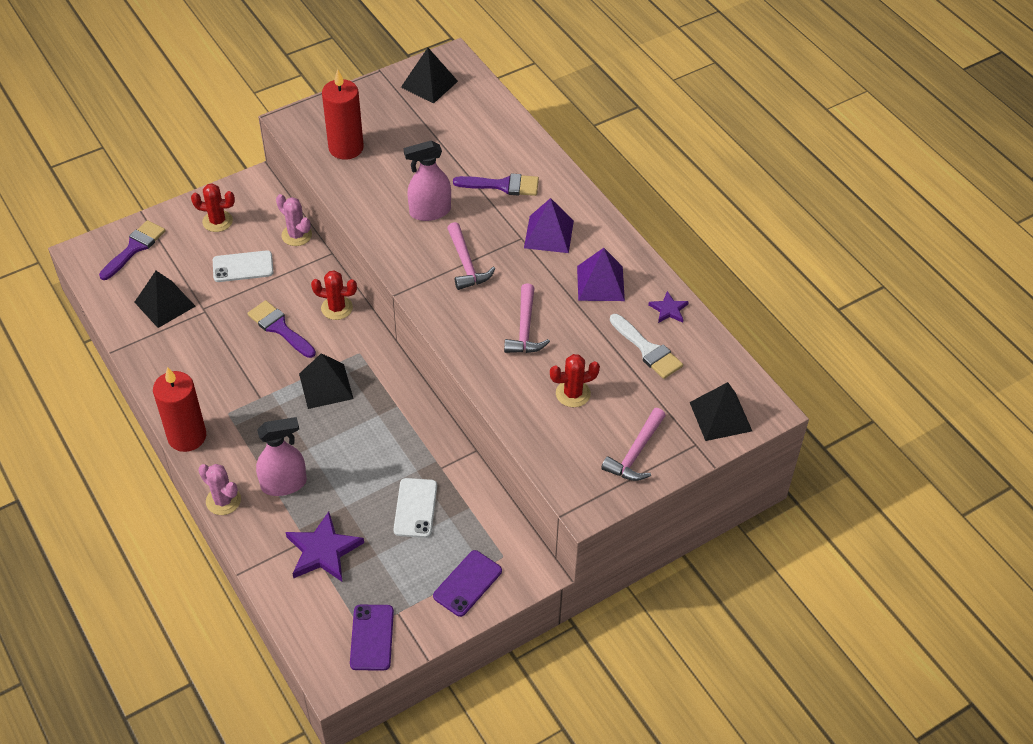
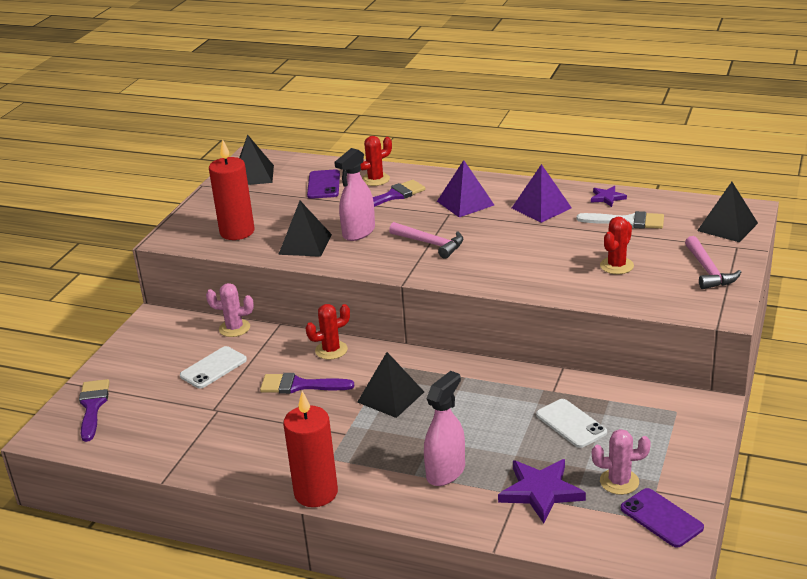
camera: 35 degrees left, 20 degrees down
(165, 304) = (172, 425): black pyramid -> black pyramid (305, 244)
(217, 221) = (150, 354): red cactus -> red cactus (375, 179)
(223, 500) = (410, 513): pink cactus -> pink cactus (619, 482)
(467, 583) = (677, 441): purple phone -> purple phone (324, 185)
(525, 328) = (528, 253): pink hammer -> none

